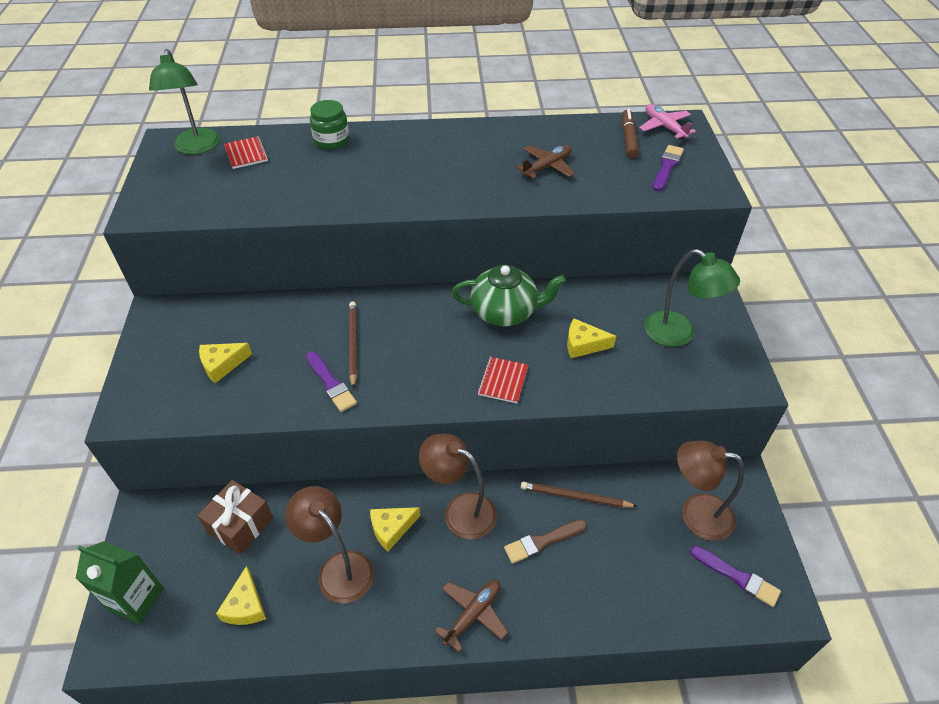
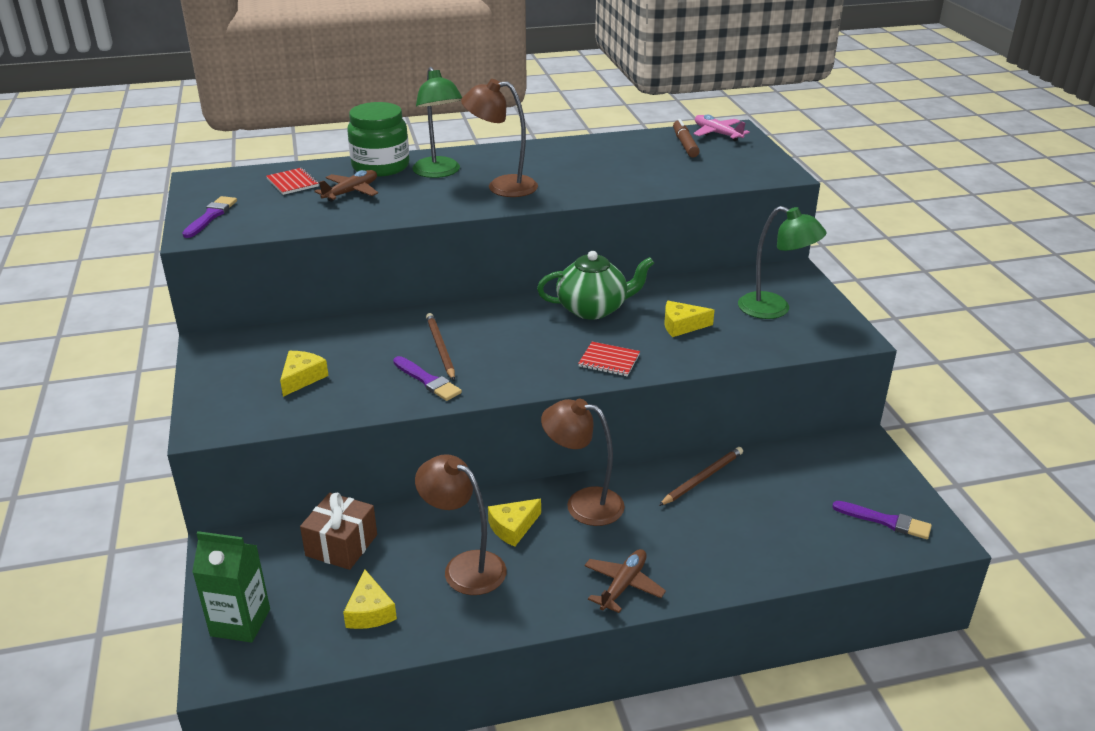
camera: 10 degrees left, 15 degrees down
(197, 148) = (236, 182): green lamp -> green lamp (439, 172)
(222, 365) = (302, 378): yellow cheese -> yellow cheese turned 150 degrees clockwise
(331, 140) = (380, 166): green jar -> green jar, size x1.53
(503, 381) = (609, 361): red notebook -> red notebook turned 75 degrees counterclockwise
(542, 542) = (678, 518): brown brush -> none
(547, 167) = (611, 170): brown plane -> brown plane (351, 192)
(575, 497) = (702, 478): brown pencil -> brown pencil turned 135 degrees clockwise
(667, 167) = (729, 161): purple brush -> purple brush (211, 216)
(695, 514) = (829, 477): brown lamp -> brown lamp (502, 186)

